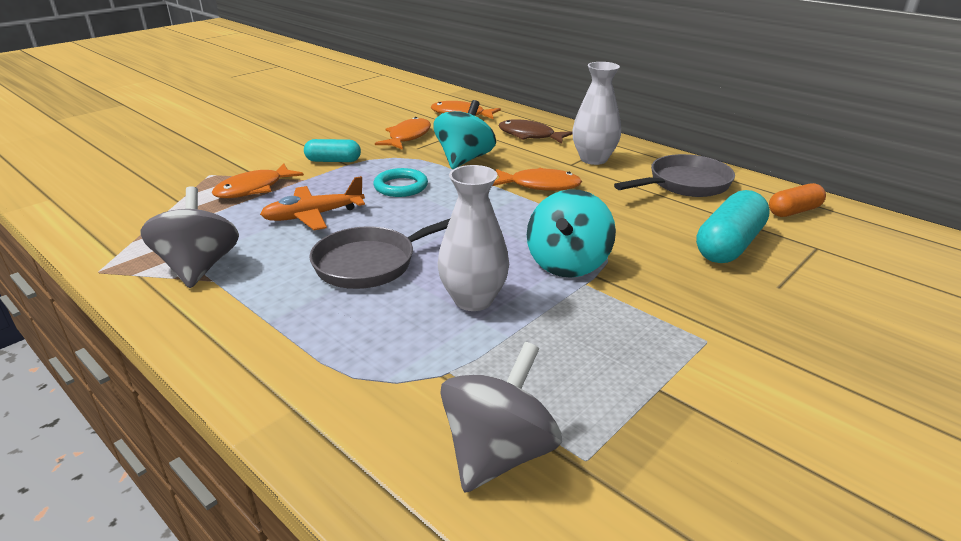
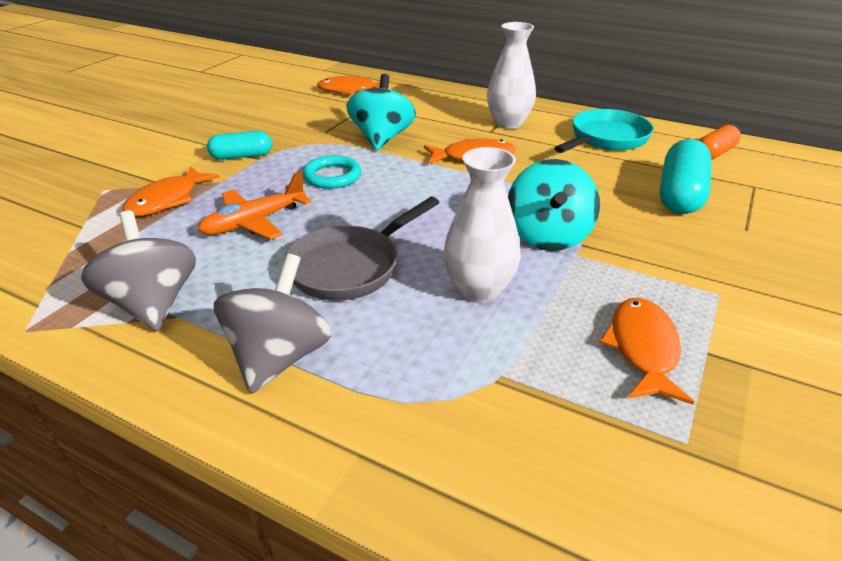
camera: 15 degrees left, 5 degrees up
(408, 137) = (308, 120): orange fish -> orange fish (643, 349)
(498, 453) = (601, 455): grey spinning top -> grey spinning top (279, 357)
(530, 136) = (433, 106): brown fish -> none
(684, 184) = (606, 139): grey pan -> turquoise pan

